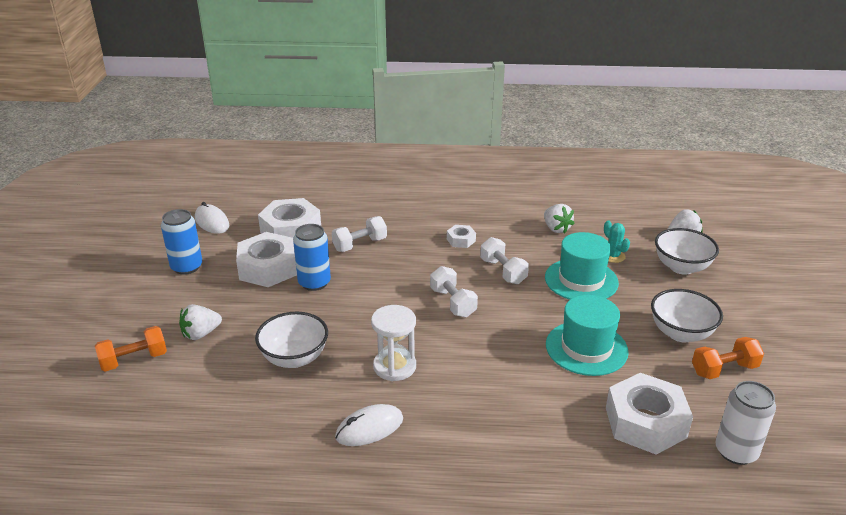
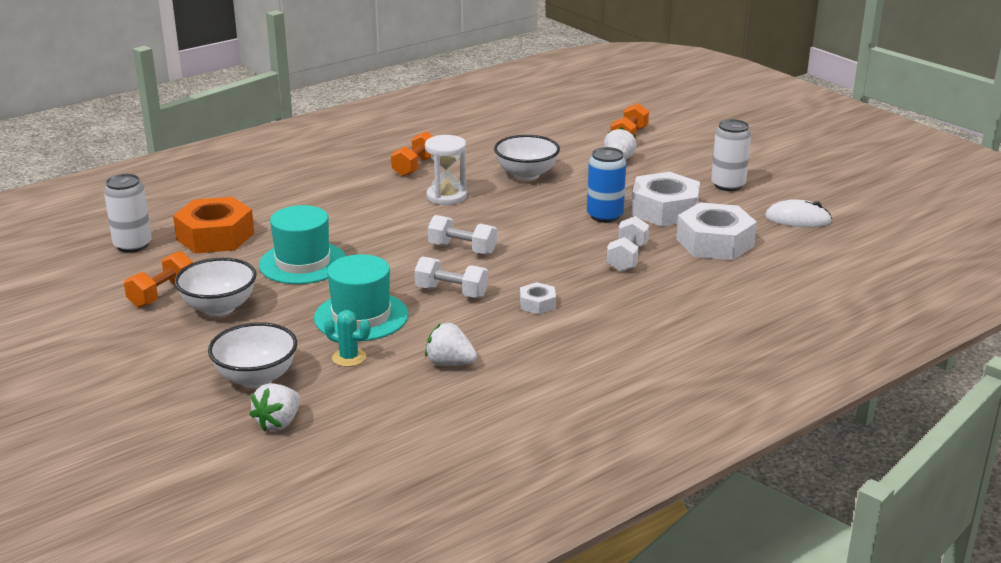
camera: 140 degrees right, 5 degrees down
(186, 267) = (728, 185): blue can -> white can
(369, 428) = (415, 166): white mouse -> orange dumbbell
(645, 422) = (215, 236): white nut -> orange nut

